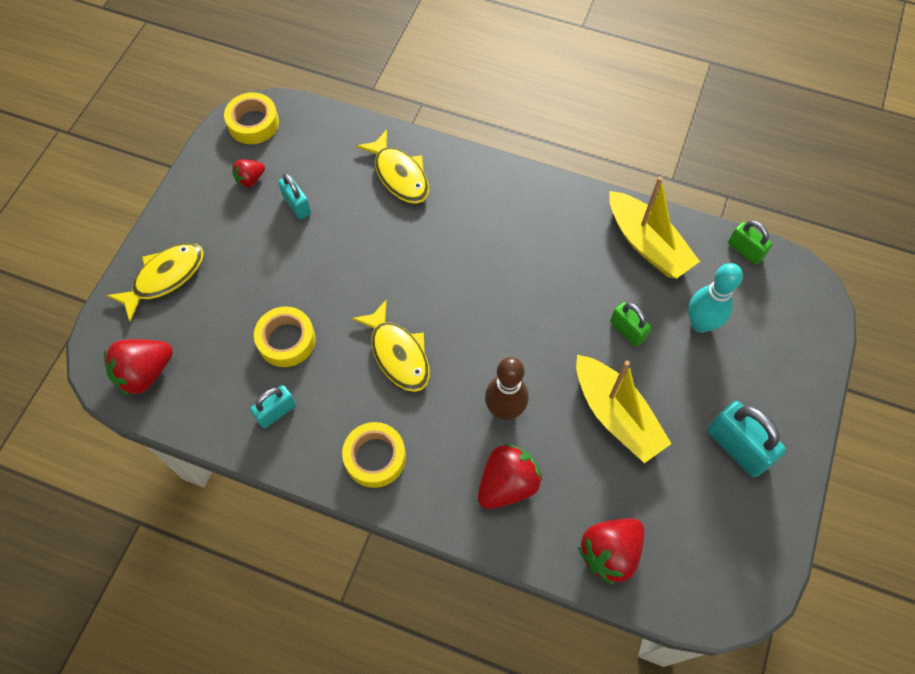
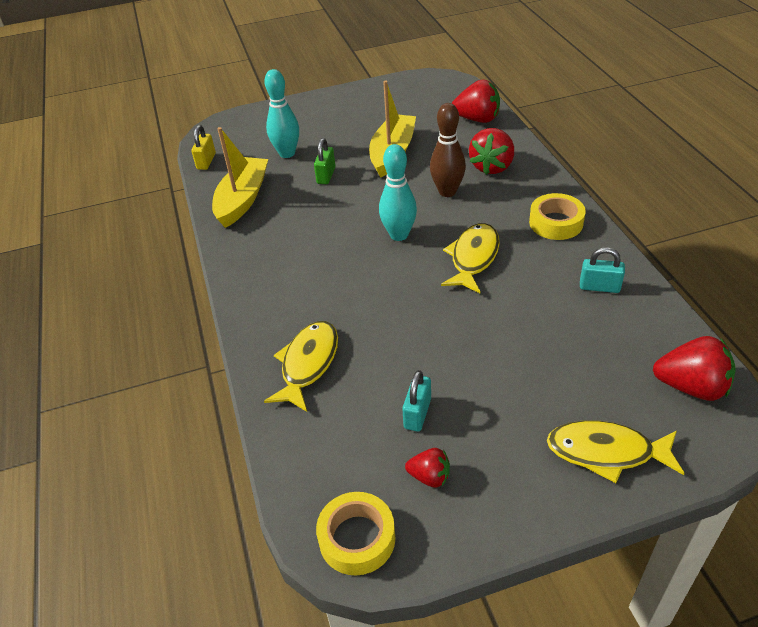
camera: 125 degrees left, 20 degrees down
(286, 340) = (544, 322): yellow tape -> none
(480, 324) = (399, 235): none -> turquoise bowling pin
(507, 484) = (492, 167): red strawberry -> red strawberry turned 75 degrees counterclockwise
(737, 447) = (358, 111): turquoise padlock -> none
(745, 250) = (206, 161): green padlock -> yellow padlock

